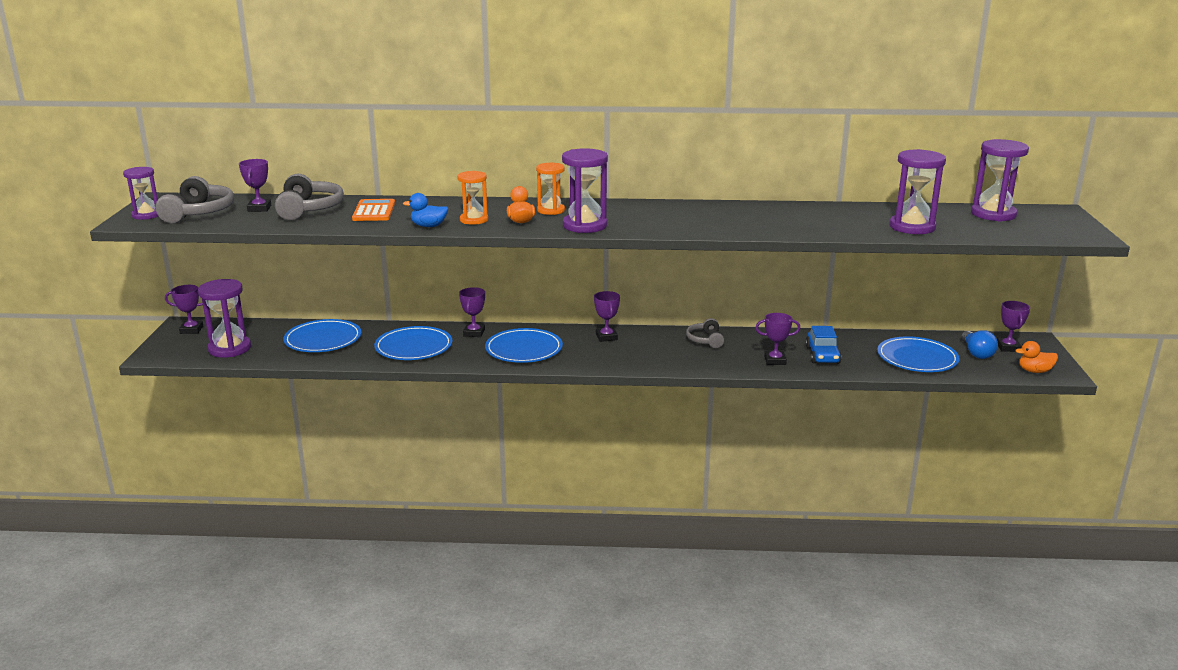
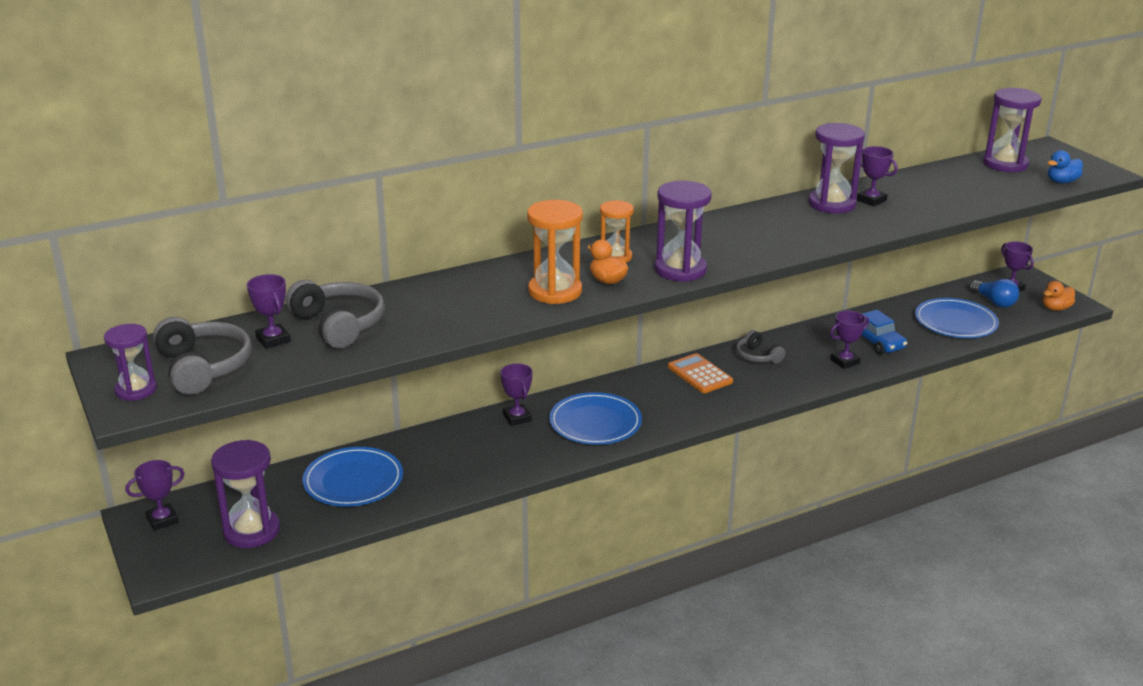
camera: 30 degrees left, 5 degrees up
(374, 211) = (422, 308): orange calculator -> orange calculator (700, 374)
(413, 347) = (473, 457): blue plate -> none
(428, 226) = (519, 313): blue duck -> blue duck (1062, 182)
(474, 220) = (555, 291): orange hourglass -> orange hourglass, size x1.54
(606, 337) = (660, 381): purple trophy -> purple trophy (871, 200)
(912, 227) = (965, 196): purple hourglass -> purple hourglass (832, 204)

